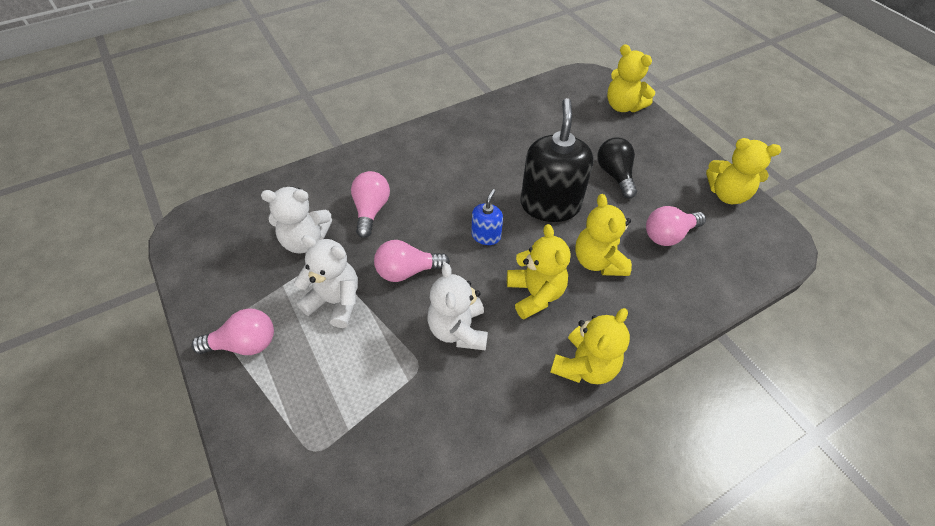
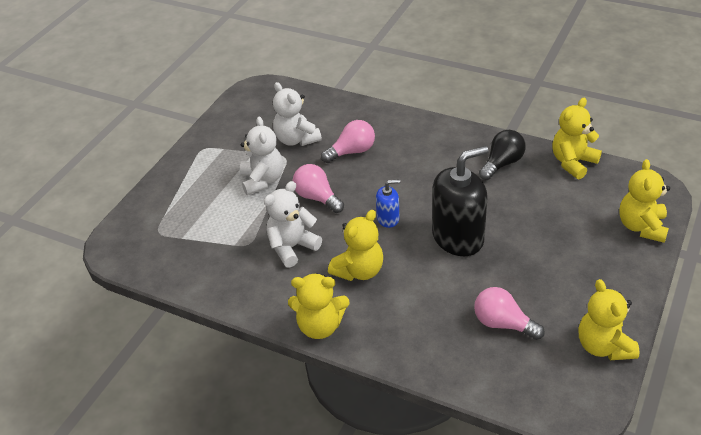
camera: 60 degrees right, 10 degrees down
(244, 344) = (201, 163): pink light bulb -> none
(598, 261) = (427, 292): yellow teddy bear -> yellow teddy bear (573, 162)
(615, 175) = (539, 260): black light bulb -> black light bulb (502, 163)

